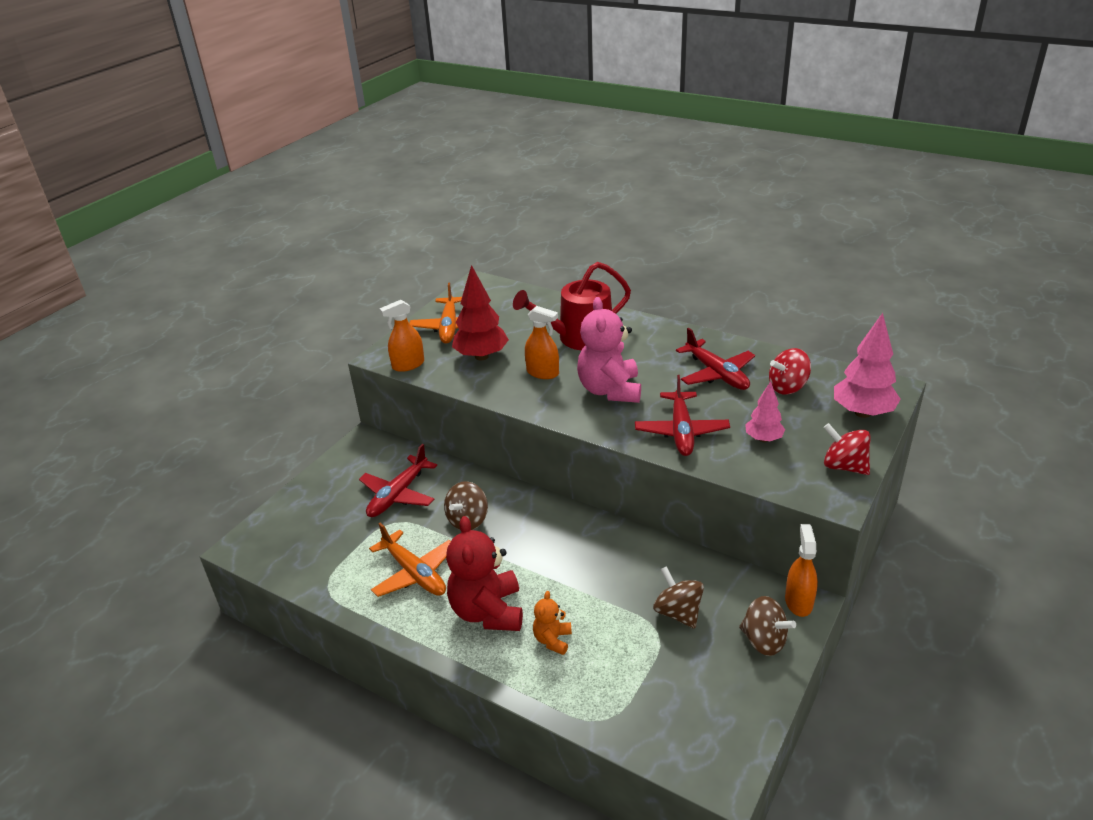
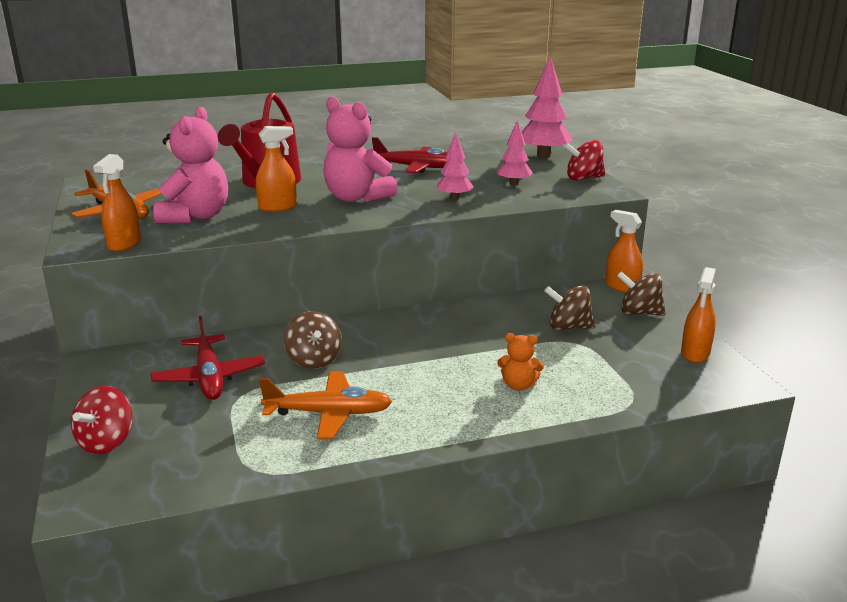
camera: 50 degrees left, 10 degrees down
(481, 356) = (195, 216): red tree -> pink teddy bear
(488, 611) = (439, 399): red teddy bear -> none
(552, 640) = (518, 385): orange teddy bear -> orange teddy bear turned 45 degrees counterclockwise
(681, 431) = (454, 198): red plane -> pink tree
(736, 717) = (695, 353): none -> orange spray bottle
(763, 640) = (639, 313): brown spinning top -> brown spinning top turned 150 degrees counterclockwise
(788, 387) = (477, 159): red spinning top -> red spinning top (107, 442)

